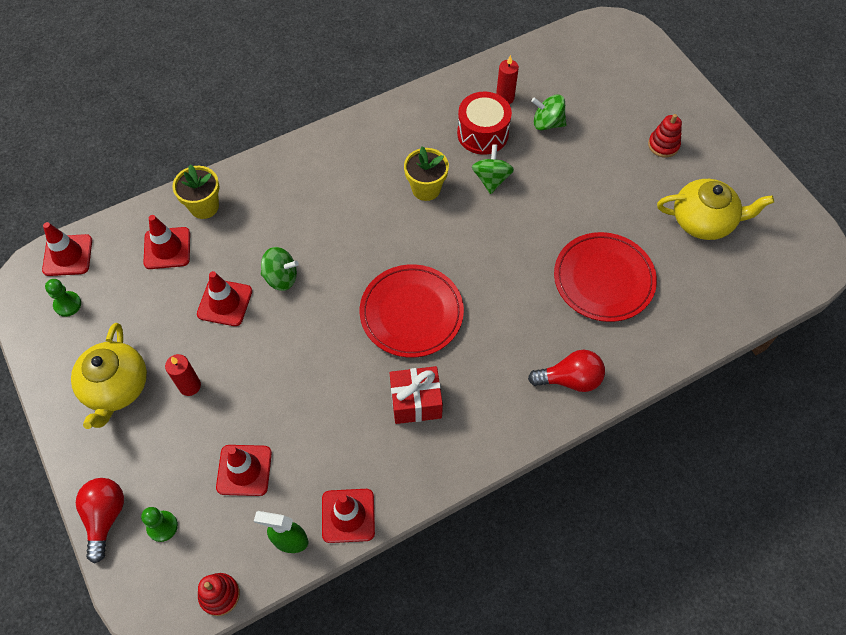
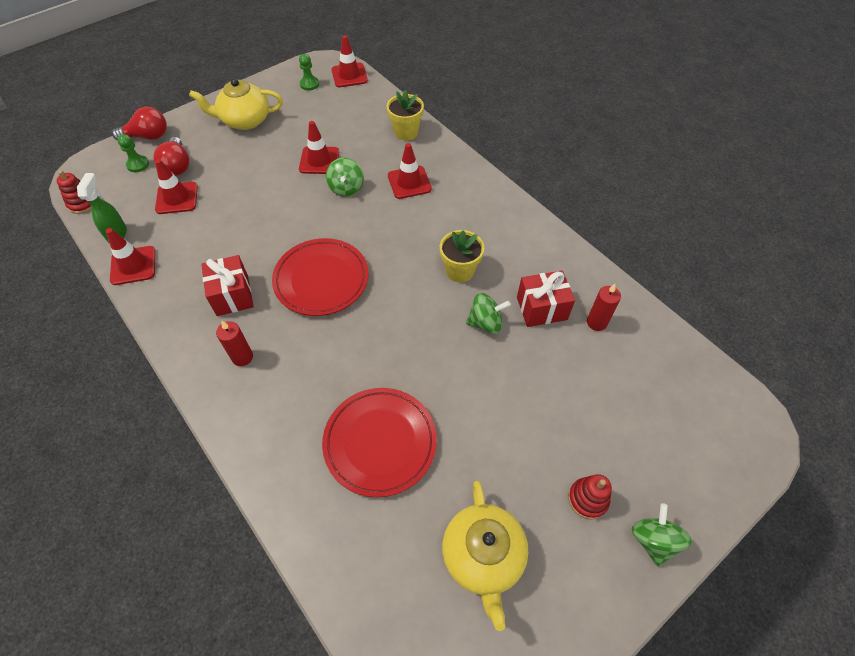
camera: 80 degrees right, 5 degrees down
(167, 248) = (363, 121): red traffic cone -> red traffic cone (409, 182)
(190, 386) = (246, 156): red candle -> red candle (242, 357)
(482, 133) = (541, 308): red drum -> red gift
(547, 123) = (576, 366): green spinning top -> green spinning top (653, 540)
(570, 379) = (257, 419): red light bulb -> red light bulb (177, 166)

